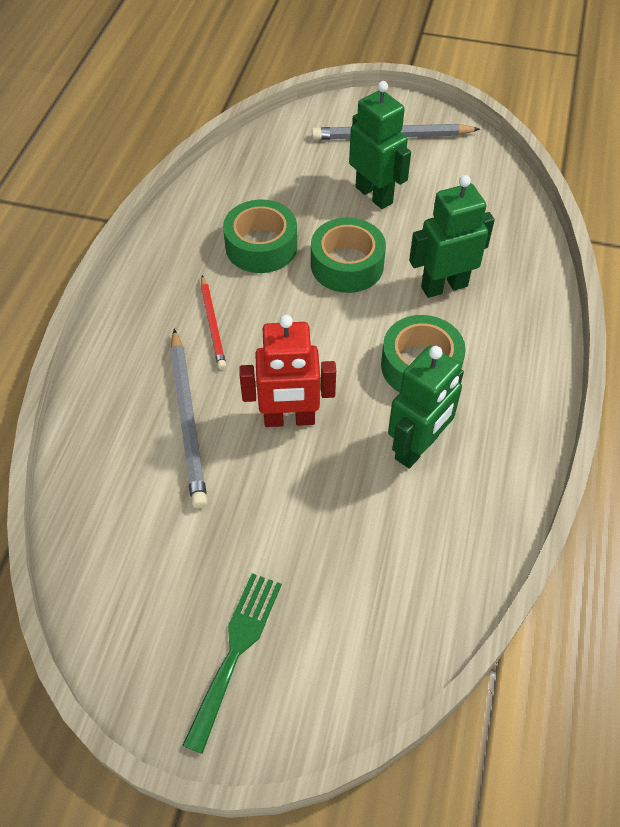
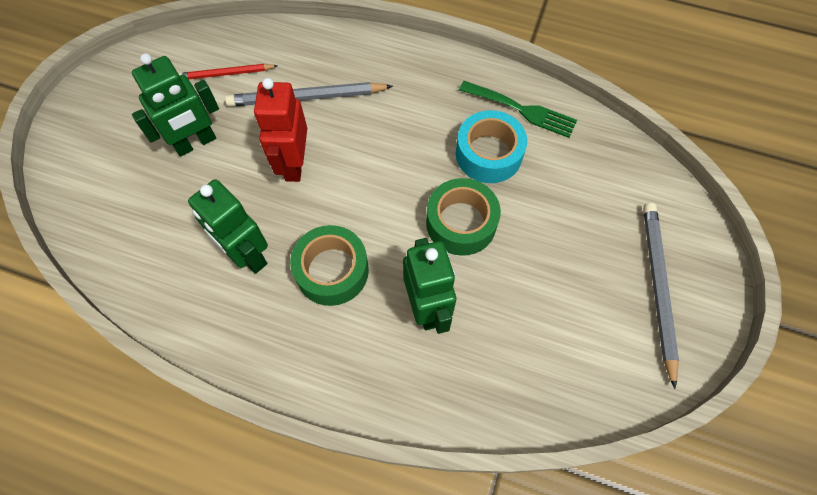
camera: 95 degrees right, 10 degrees up
(213, 324) = (399, 115): red pencil -> red pencil (226, 74)
(235, 651) = (117, 122): green fork -> green fork (522, 110)
(261, 246) = (488, 154): green tape -> turquoise tape
(374, 195) = (560, 259): green robot -> green robot (195, 143)

